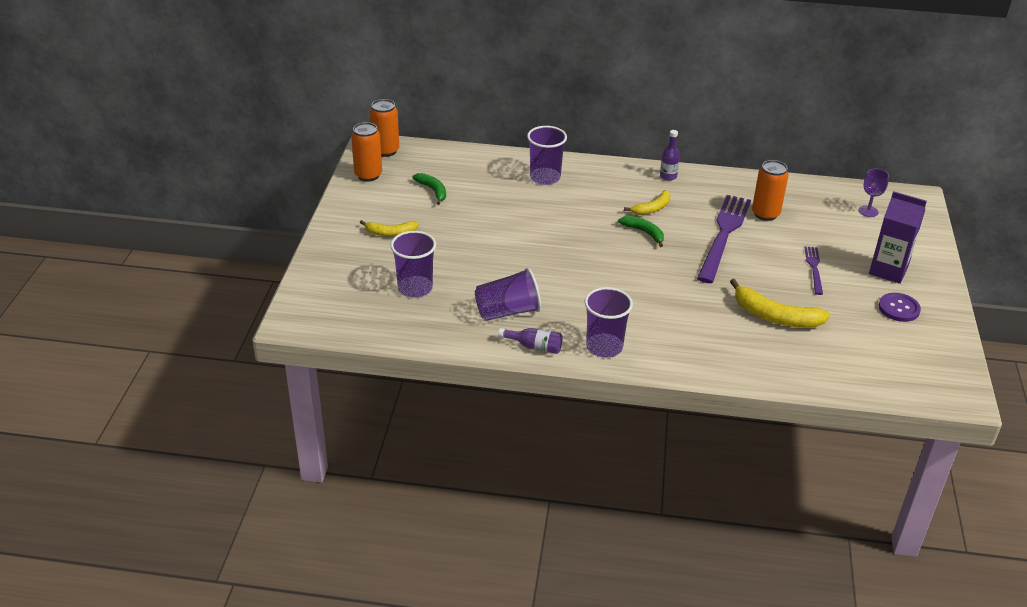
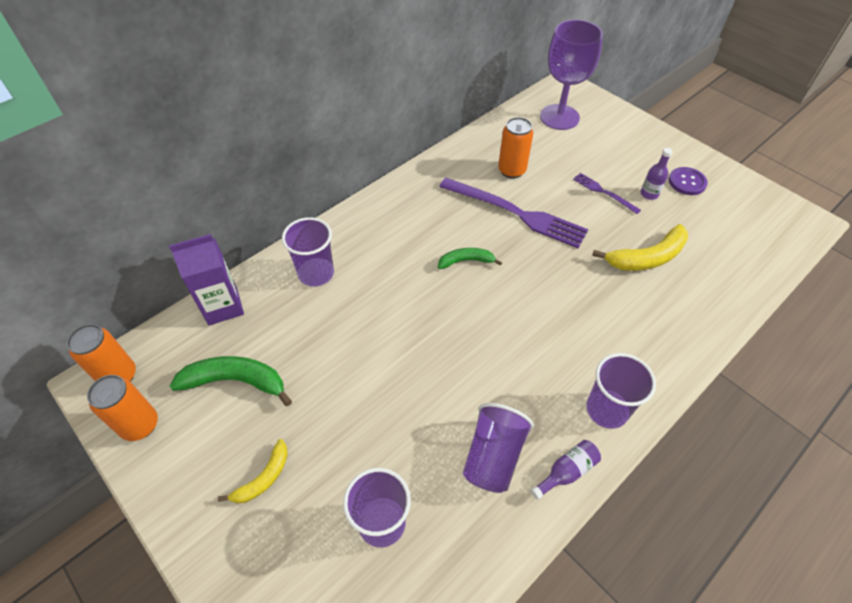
camera: 50 degrees left, 15 degrees up
(433, 191) = (235, 381): green banana -> green banana, size x1.65
(652, 208) = (438, 232): yellow banana -> none
(668, 176) = (405, 191): purple bottle -> purple bottle (649, 194)
(724, 235) = (516, 213): purple fork -> purple fork turned 150 degrees clockwise
(868, 211) = (559, 117): purple goblet -> purple goblet, size x2.20
(888, 270) = (638, 156): purple carton -> purple carton (223, 306)

